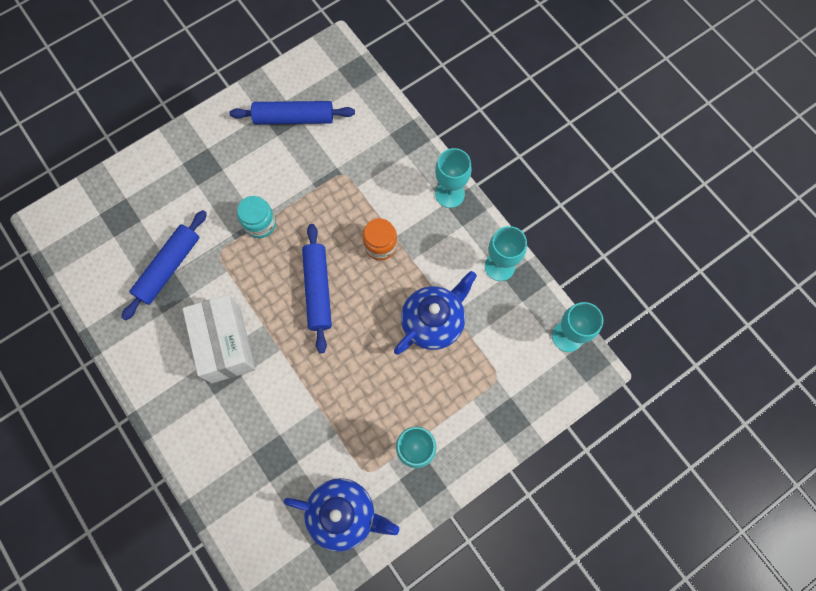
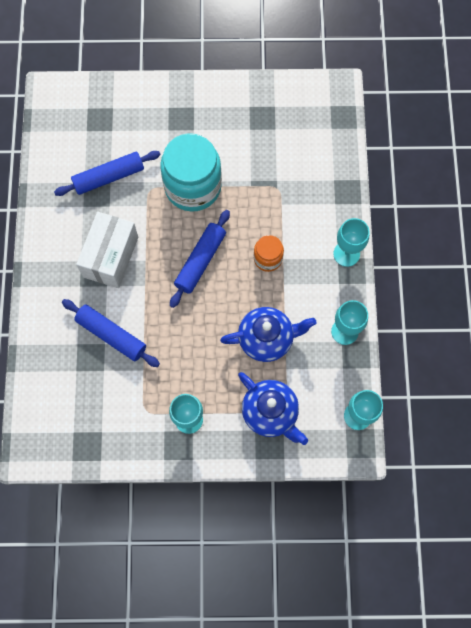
camera: 35 degrees right, 0 degrees up
(260, 224) = (193, 186): turquoise jar -> turquoise jar, size x2.03
(294, 118) = (271, 123): blue rolling pin -> blue rolling pin (111, 335)
(344, 514) = (110, 427): blue teapot -> blue teapot (270, 413)

